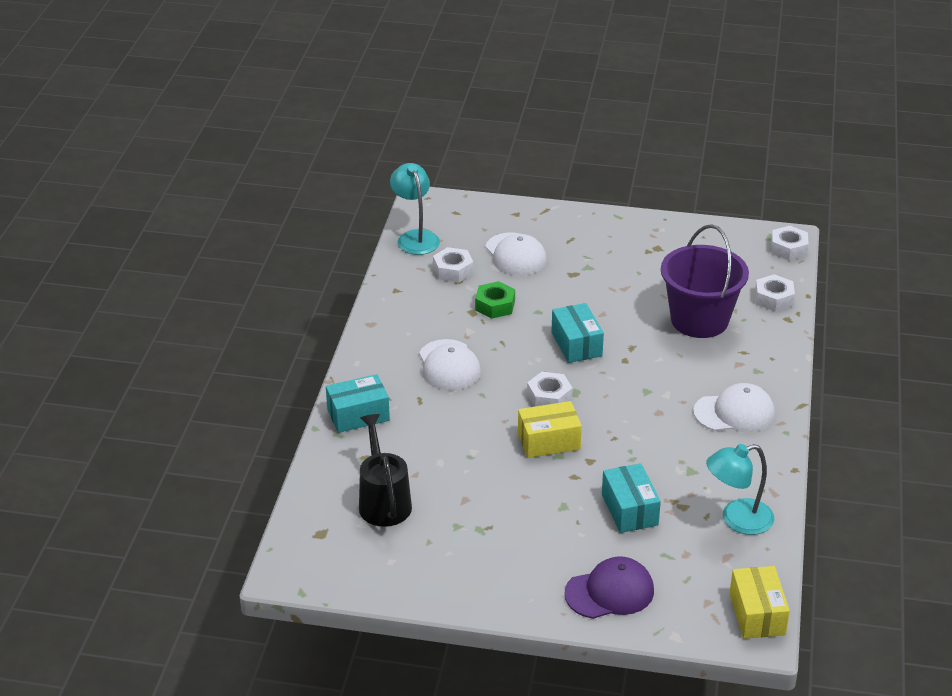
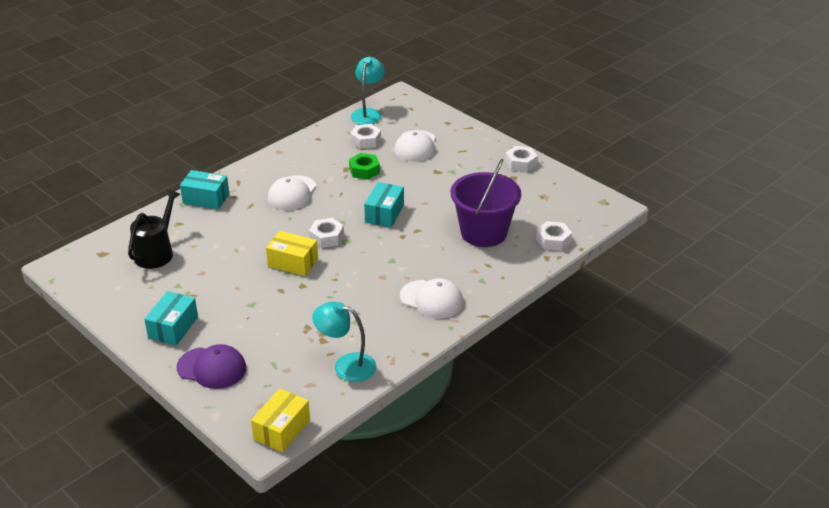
camera: 35 degrees right, 0 degrees up
(629, 510) = (287, 326): turquoise box -> turquoise box (173, 327)
(788, 248) = (606, 213): white nut -> white nut (520, 163)

